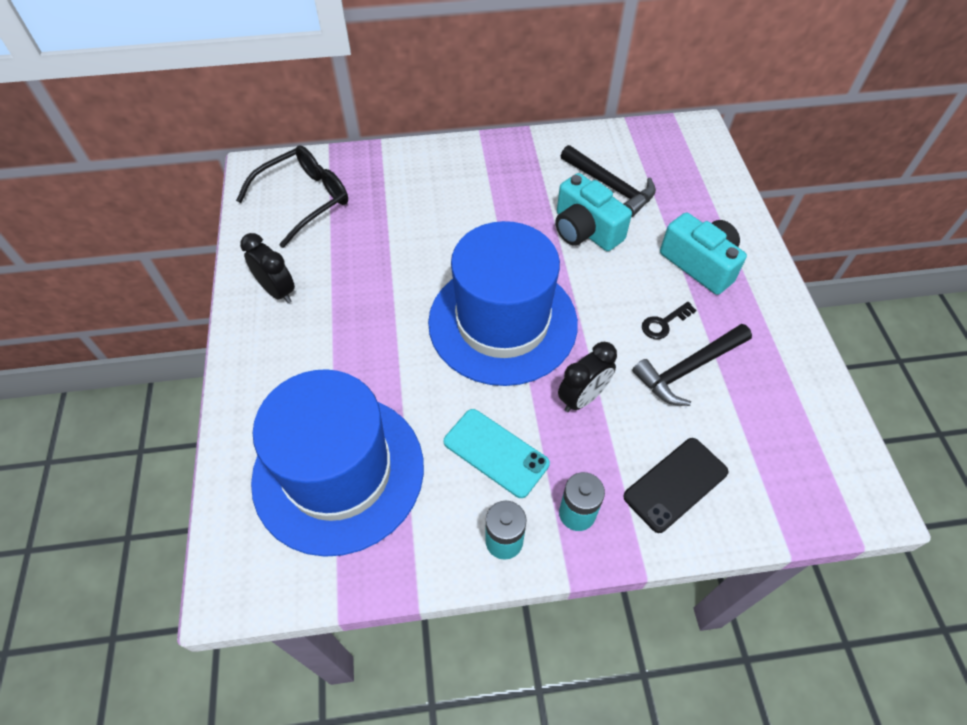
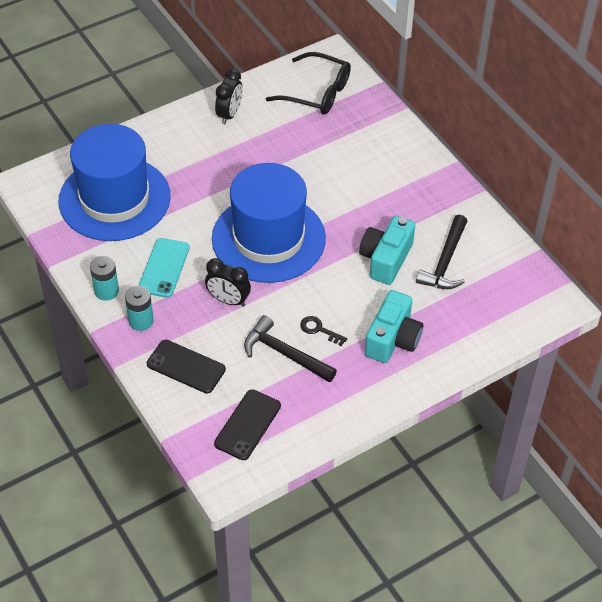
camera: 65 degrees right, 5 degrees down
(789, 446) = (248, 425): none -> black phone

